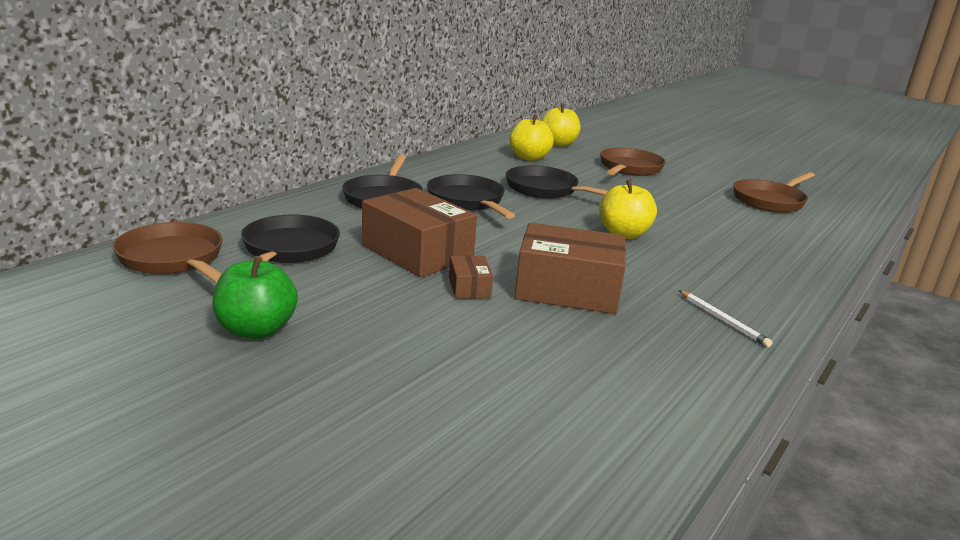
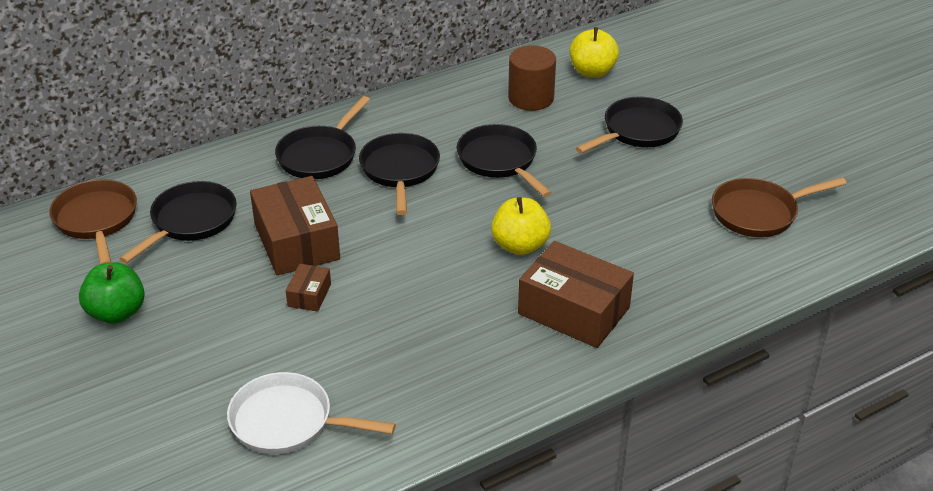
camera: 25 degrees right, 15 degrees up
(529, 158) = (531, 98): yellow apple -> brown cylinder
(555, 393) = (288, 422): none -> white pan
(567, 289) = (394, 313): brown box -> brown box (574, 310)
(629, 168) = (638, 131): brown pan -> black pan
(723, 320) = (503, 378): white pencil -> none

